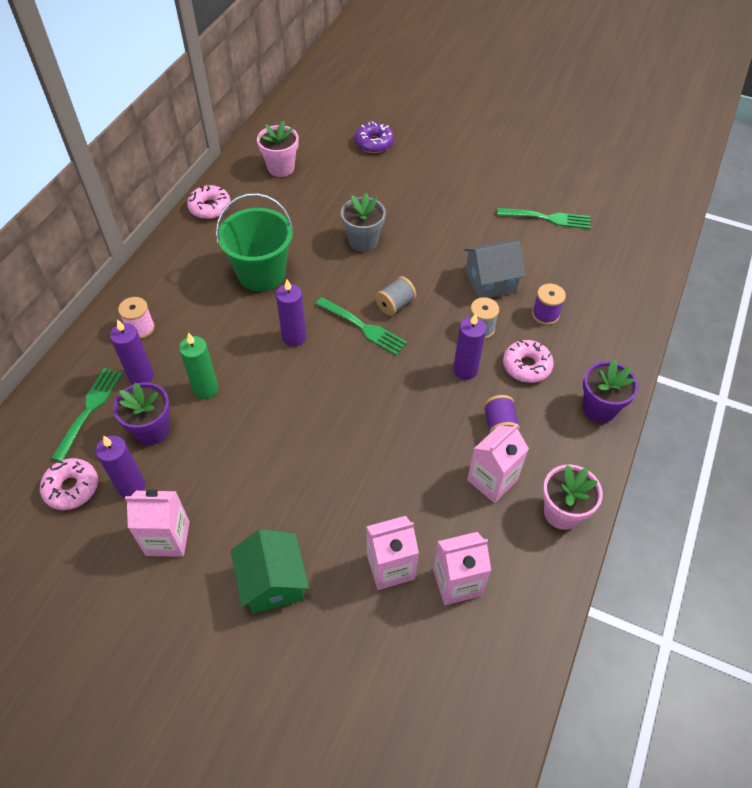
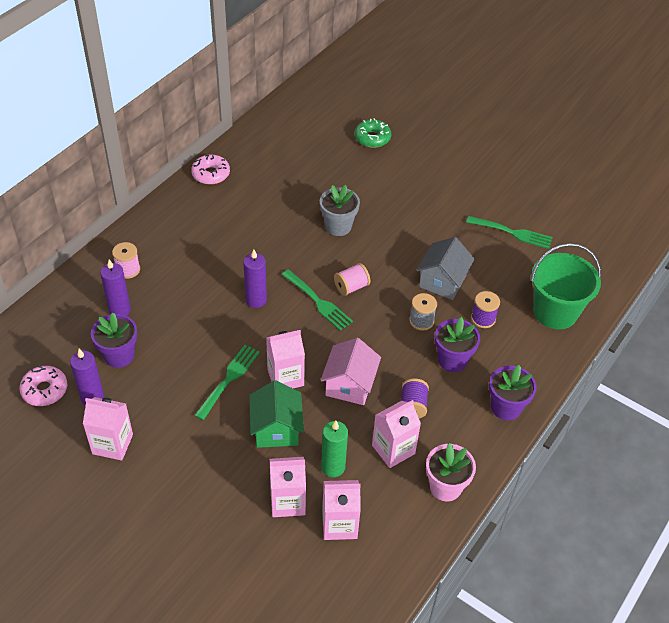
camera: 10 degrees right, 5 degrees down
(89, 409) = (72, 330): green fork -> green fork (229, 379)
(205, 389) = (170, 330): green candle -> green candle (333, 467)
(261, 274) = (241, 240): green bucket -> green bucket (555, 312)
(273, 582) = (189, 494): green house -> green house (276, 429)
(281, 168) = (282, 148): pink flower pot -> none
(350, 420) = (285, 377): none -> pink carton
(374, 143) = (372, 138): purple donut -> green donut
(395, 305) = (351, 287): grey spool -> pink spool
(423, 414) = (349, 385): none -> pink house
(465, 370) = (397, 354): purple candle -> none
(490, 282) = (442, 281): grey house -> grey house turned 60 degrees counterclockwise
(526, 366) = (452, 360): pink donut -> purple flower pot

